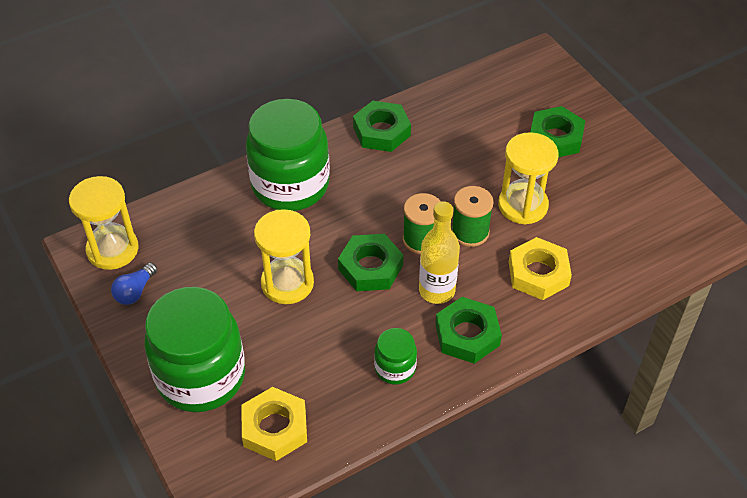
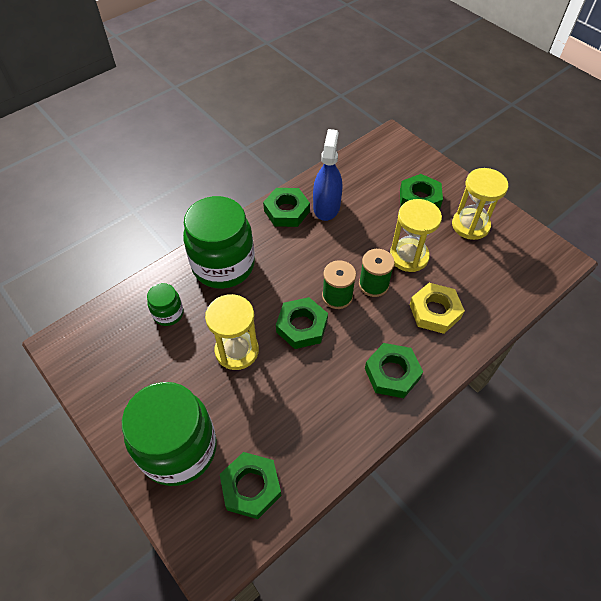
camera: 10 degrees left, 5 degrees up
(112, 249) = (84, 343): yellow hourglass -> yellow hourglass (470, 225)
(135, 291) = (109, 378): blue light bulb -> none
(274, 428) = (251, 487): yellow nut -> green nut
(395, 368) = (340, 413): green jar -> green jar (168, 314)
(433, 132) = (326, 206): none -> blue spray bottle
(437, 290) = (359, 338): yellow bottle -> none

